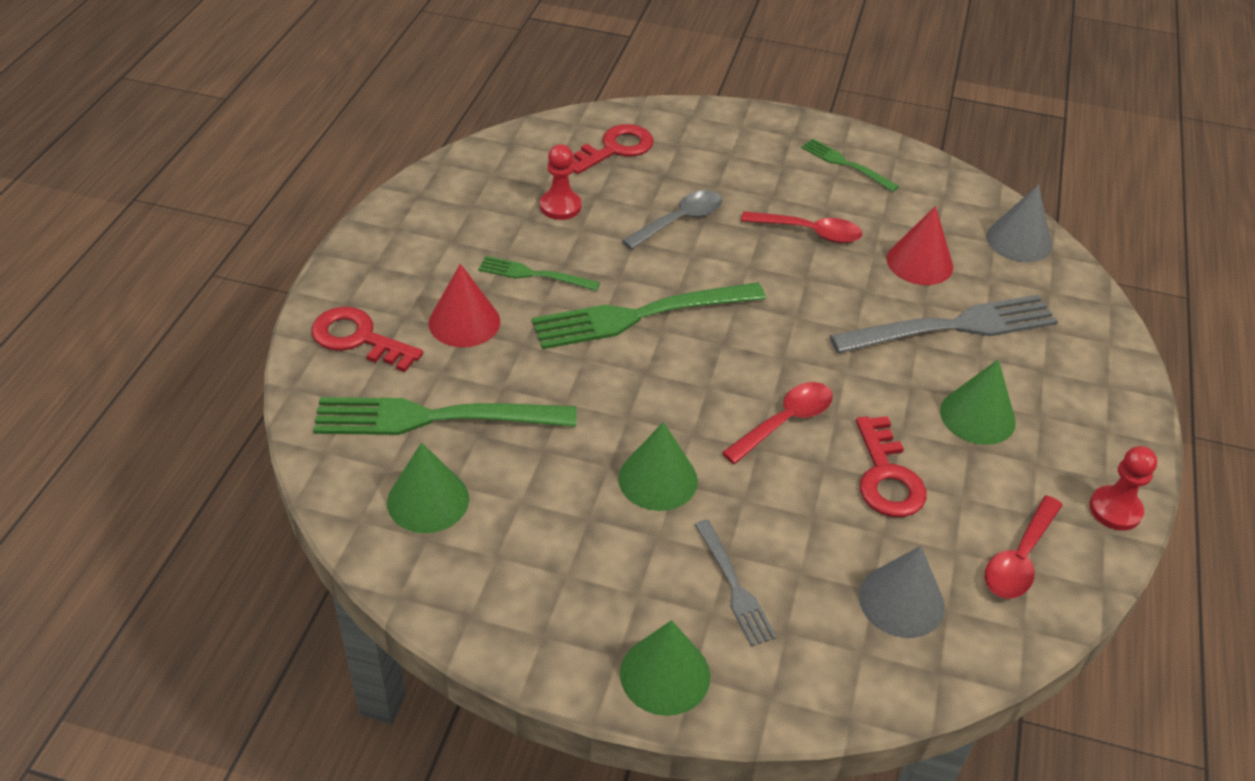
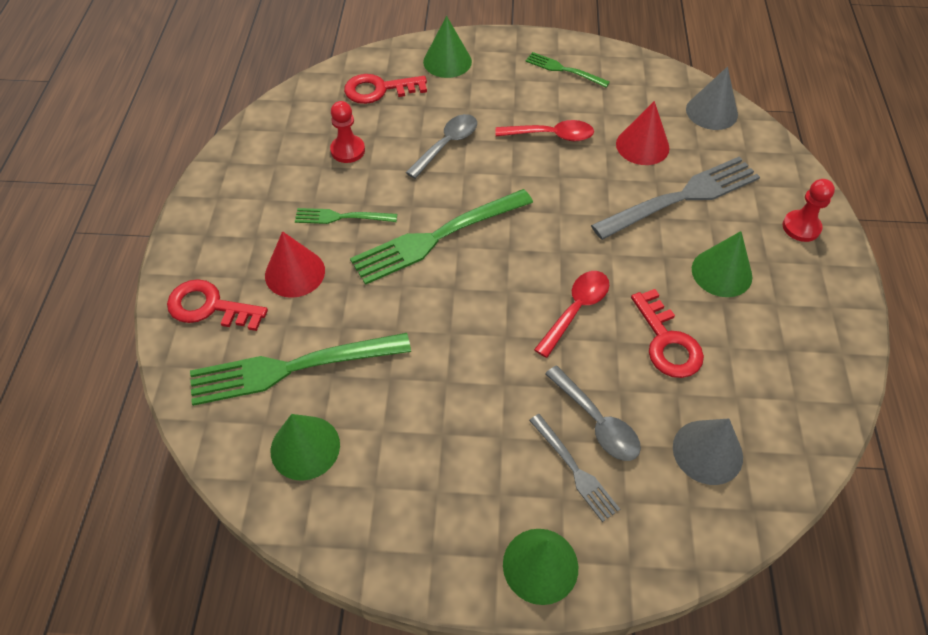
camera: 10 degrees left, 10 degrees up
(615, 149) = (379, 90): red key -> red key turned 135 degrees counterclockwise
(658, 479) = (489, 384): green cone -> green cone (447, 61)
(775, 543) = (596, 422): none -> grey spoon
(1019, 558) = (786, 392): red spoon -> none
(1115, 510) = (845, 332): red pawn -> red pawn (801, 227)

